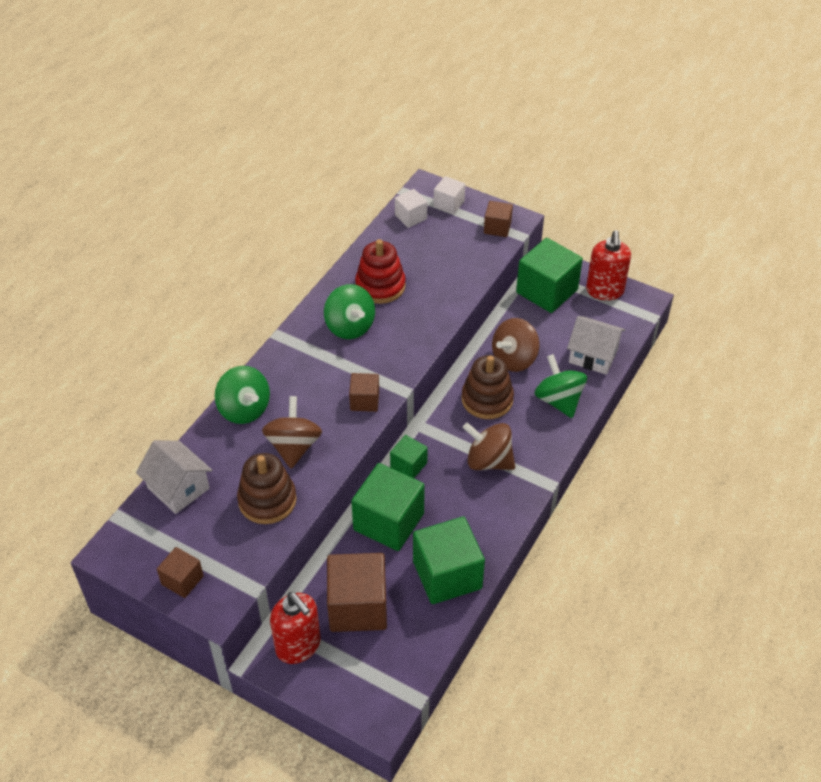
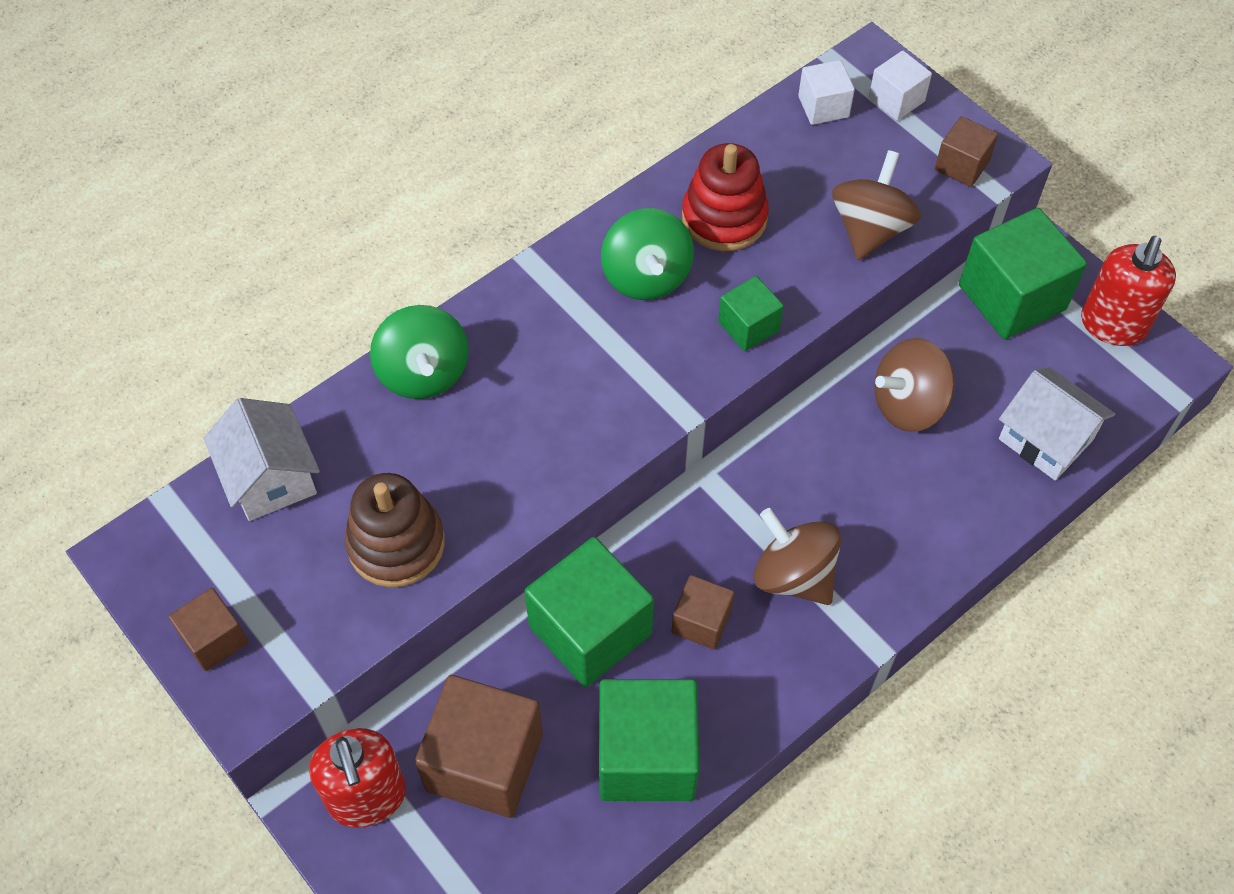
camera: 20 degrees right, 10 degrees up
(293, 447) = (474, 463): brown spinning top -> brown spinning top (870, 229)
(364, 401) = (618, 417): brown cube -> brown cube (701, 622)
(408, 465) = (660, 541): green cube -> green cube (748, 326)
(487, 399) = (834, 464): brown stacking toy -> none
(558, 400) = (954, 503): green spinning top -> none

